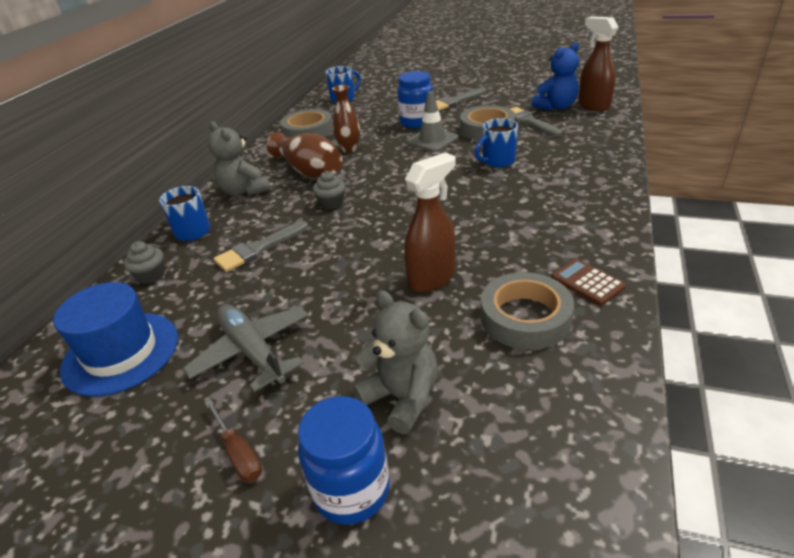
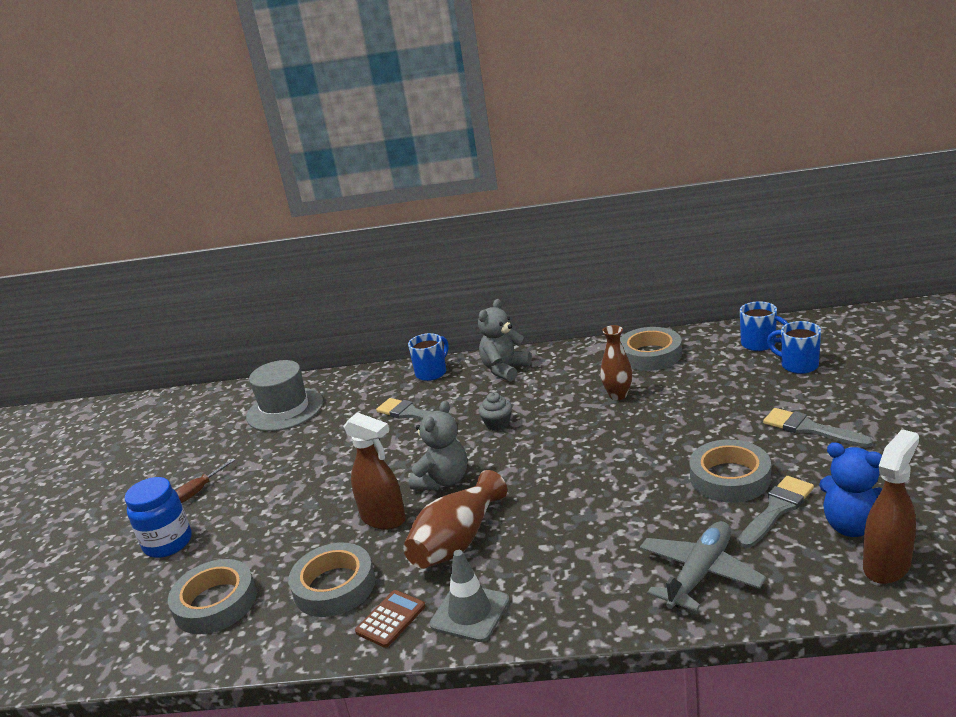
camera: 75 degrees right, 10 degrees down
(121, 353) = (285, 409): blue hat -> grey hat
(151, 275) = (368, 382): grey cupcake -> none
(252, 351) = (287, 460): grey plane -> grey plane (700, 573)
(309, 171) = (557, 388): brown vase -> brown vase (458, 541)
(401, 397) = (242, 542): grey teddy bear -> grey teddy bear (443, 480)
(417, 122) = (717, 418): blue jar -> none
(432, 140) = (670, 443): grey traffic cone -> grey traffic cone (470, 613)
(497, 161) = (634, 507): blue mug -> blue mug (798, 365)
(515, 423) = (215, 603): none -> grey tape

